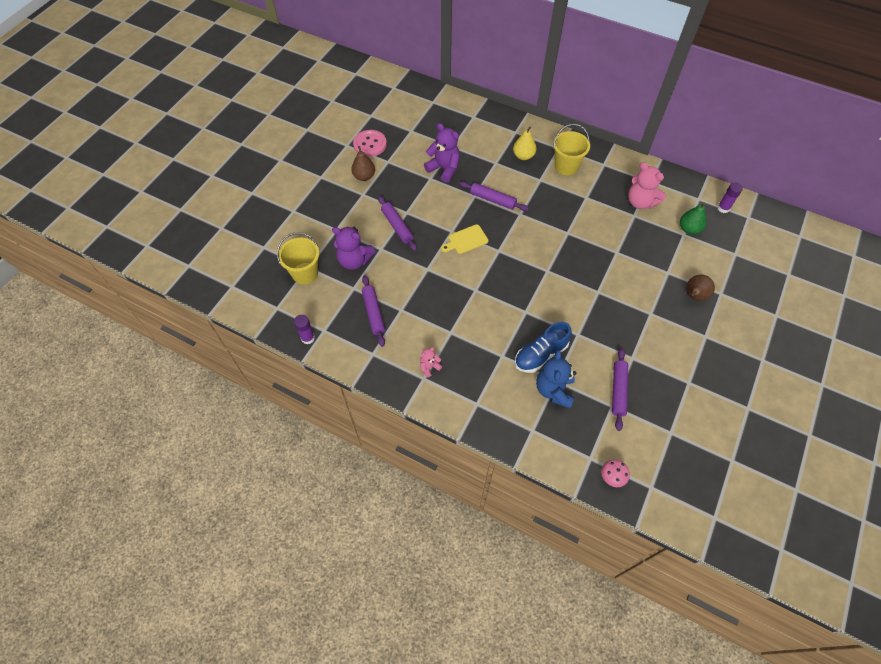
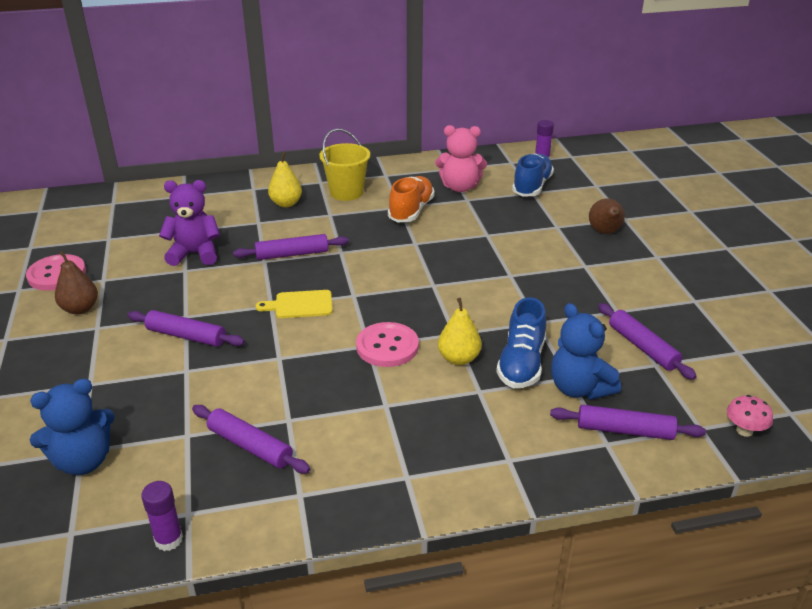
camera: 40 degrees left, 25 degrees down
(305, 273) = (83, 461): yellow bucket -> blue teddy bear
(354, 260) = (156, 403): purple teddy bear -> none
(429, 367) = (400, 459): pink teddy bear -> none
(466, 240) = (300, 305): yellow cutting board -> yellow cutting board turned 60 degrees clockwise
(484, 297) = (387, 346): none -> pink button
(512, 329) = (459, 358): none -> yellow pear
(549, 430) = (625, 430): none -> purple rolling pin
(590, 205) = (411, 211): none -> orange shoe
(689, 229) = (532, 186): green pear -> blue shoe

